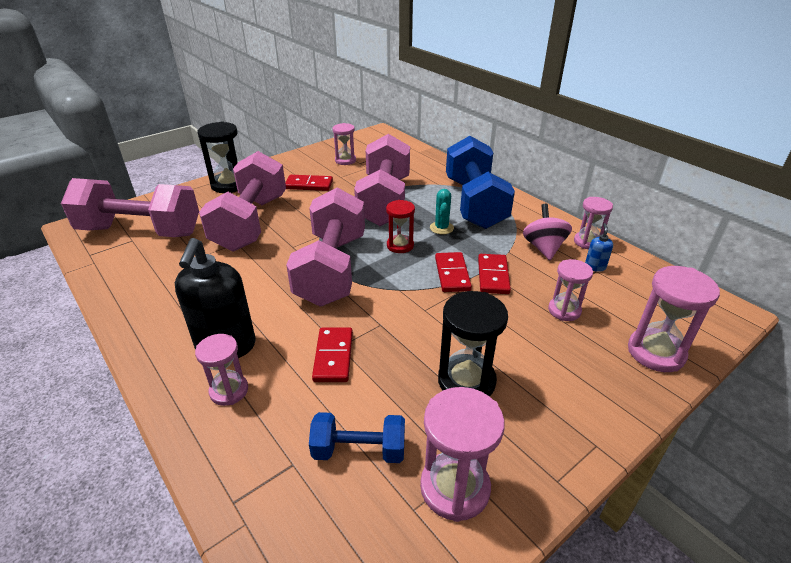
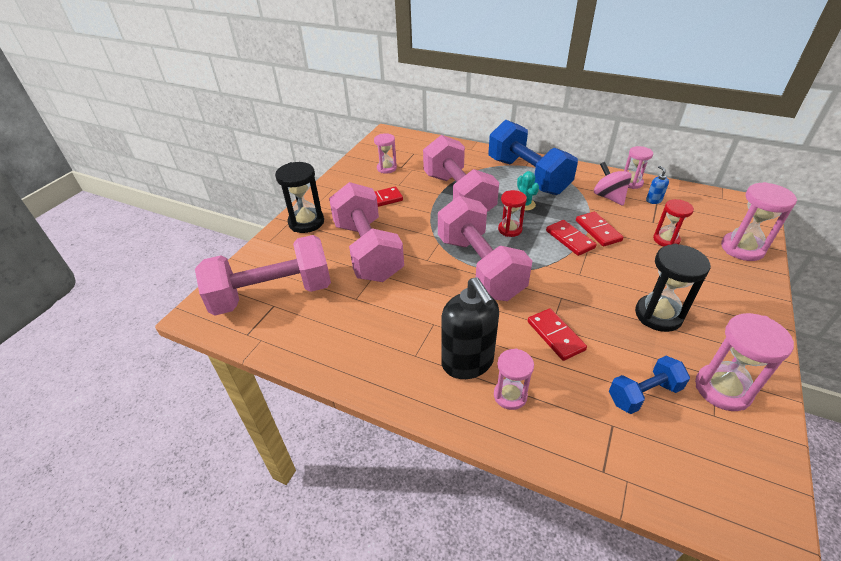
camera: 25 degrees left, 5 degrees up
(564, 310) = (666, 240): pink hourglass -> red hourglass

